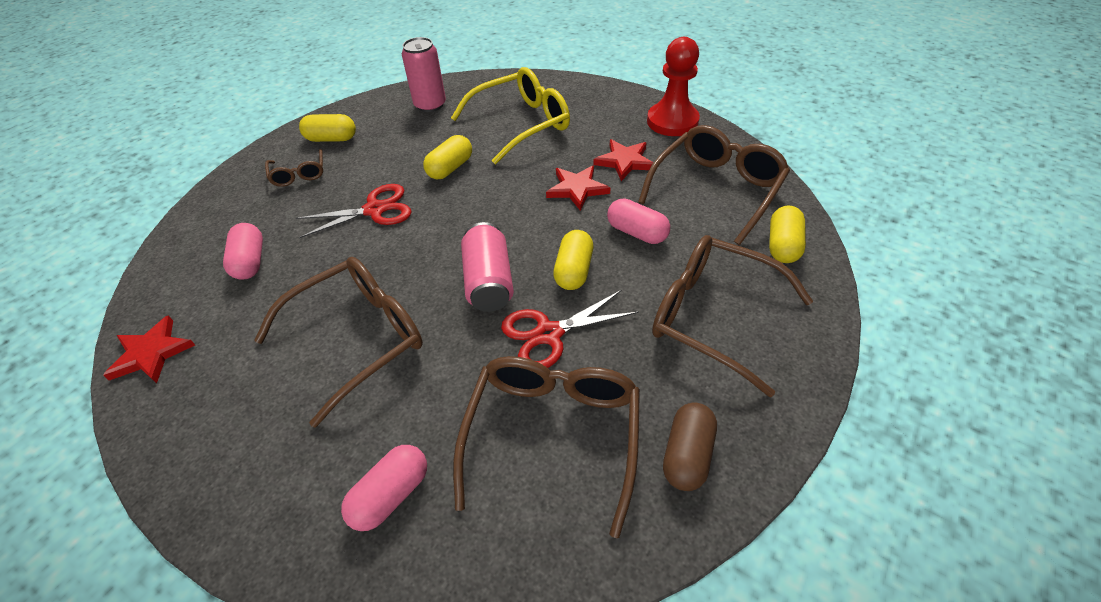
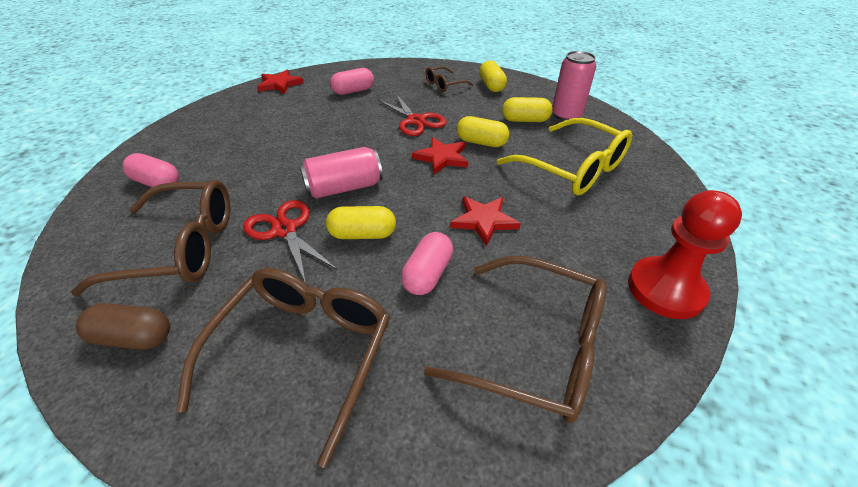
camera: 75 degrees right, 5 degrees down
(358, 338) = (286, 143): brown glasses -> none
(624, 161) = (550, 251): red star -> red star (442, 158)
(782, 245) = (439, 435): yellow capsule -> yellow capsule (525, 120)

